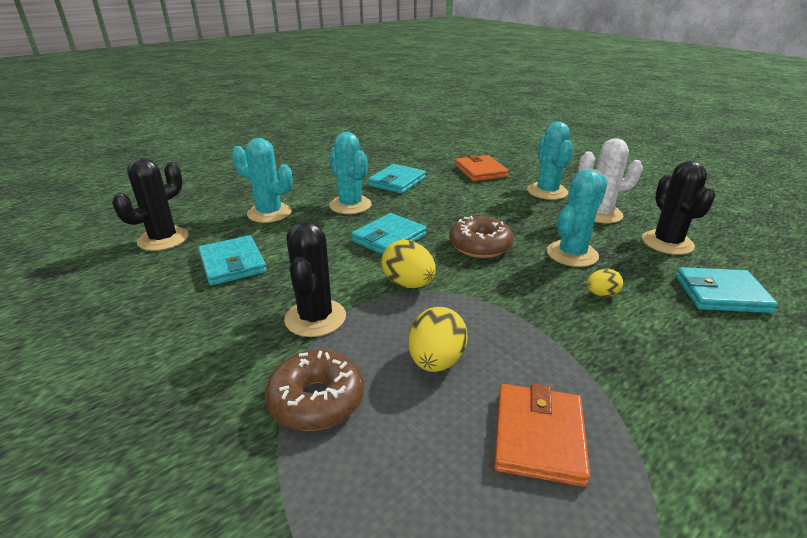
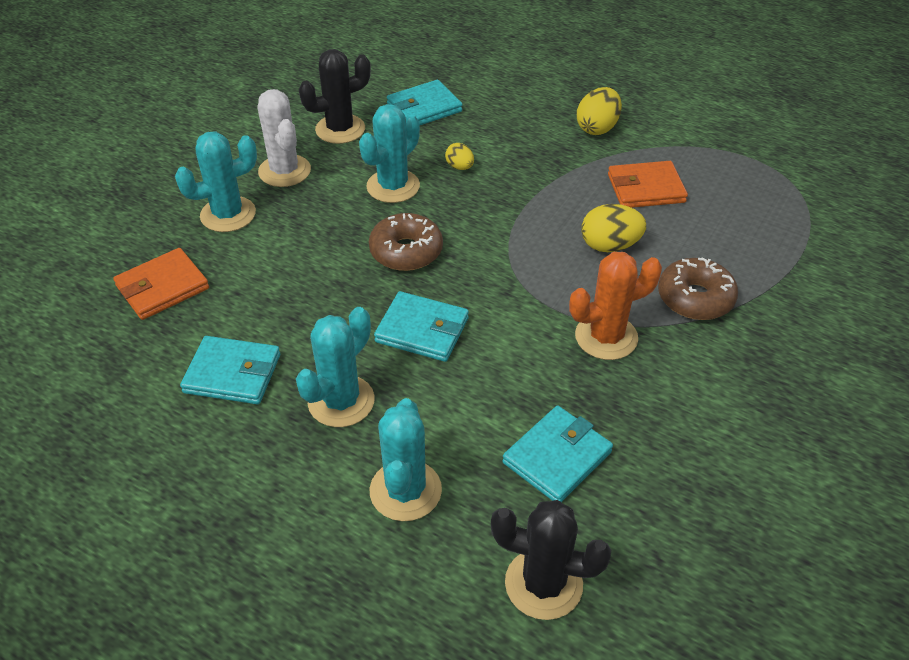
camera: 110 degrees left, 15 degrees up
(315, 318) = (606, 337): black cactus -> orange cactus
(408, 284) = (512, 288): yellow egg -> yellow egg (597, 128)
(572, 254) = (393, 186): turquoise cactus -> turquoise cactus turned 75 degrees counterclockwise
(721, 294) = (424, 108): turquoise wallet -> turquoise wallet turned 75 degrees clockwise

